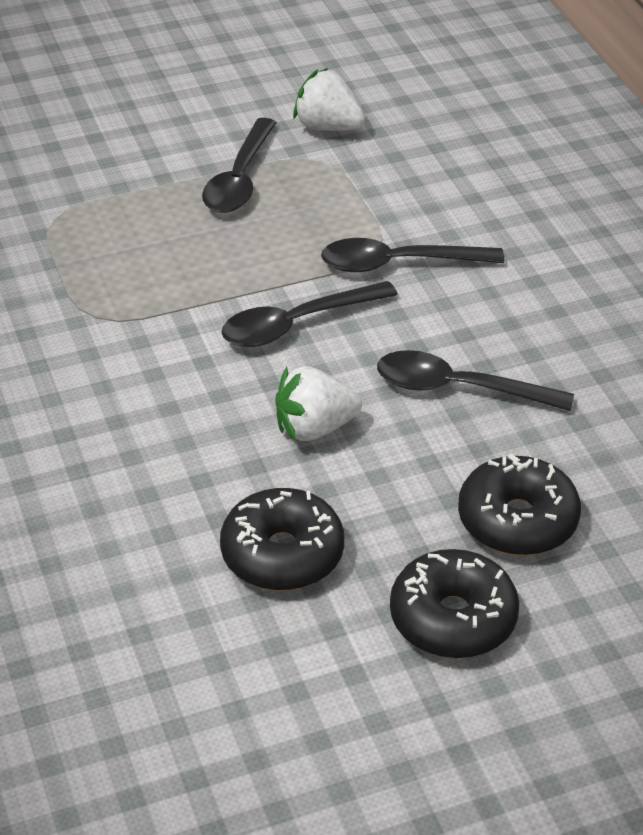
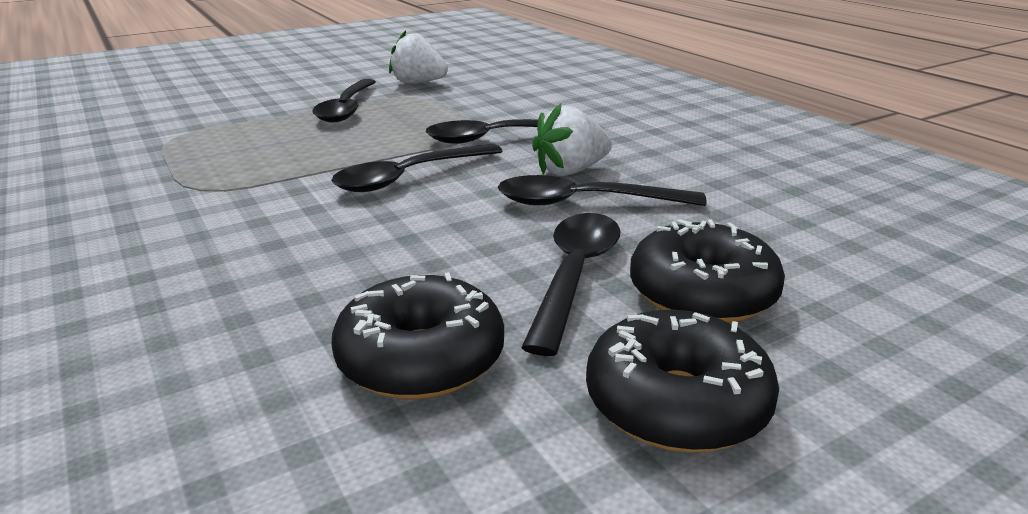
camera: 10 degrees left, 15 degrees down
(314, 428) = (441, 243): white strawberry -> white strawberry (570, 171)
(419, 484) = (574, 276): none -> black spoon

